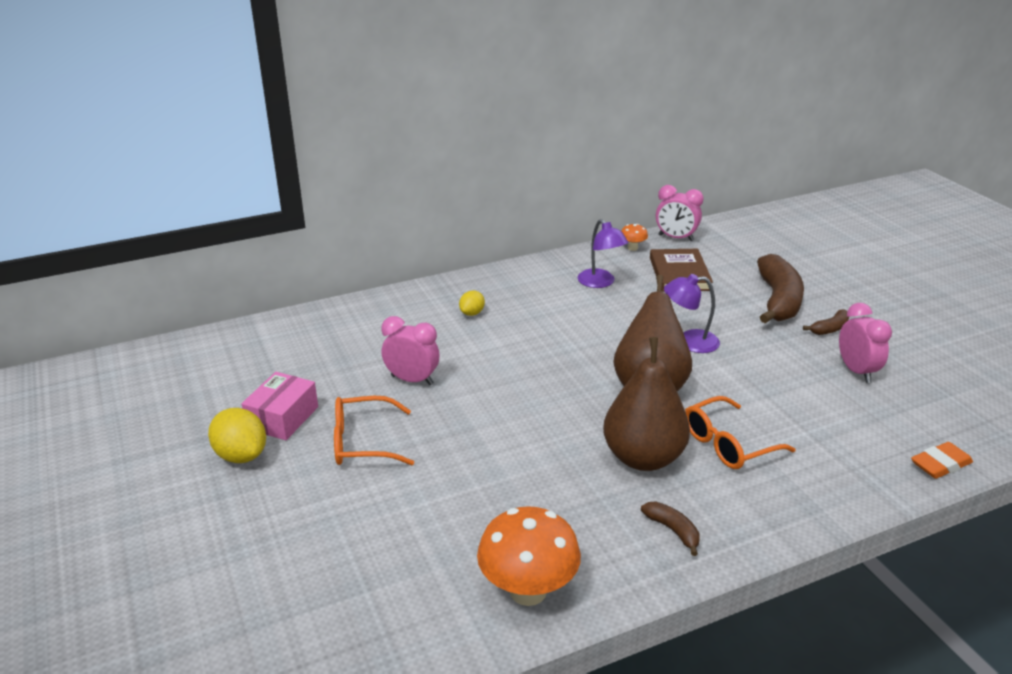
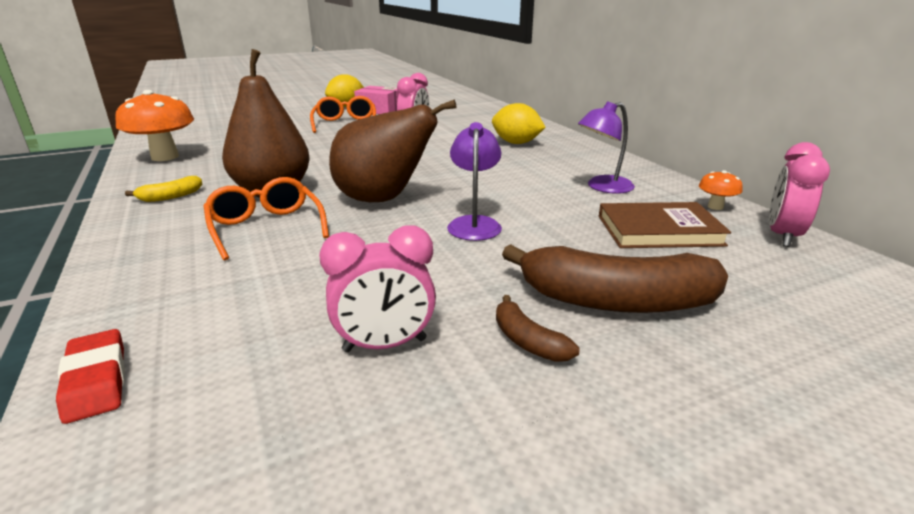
camera: 90 degrees right, 5 degrees down
(472, 313) = (516, 143): yellow lemon -> yellow lemon, size x1.73
(673, 530) = (170, 197): brown banana -> yellow banana
(940, 464) = (96, 380): orange eraser -> red eraser

